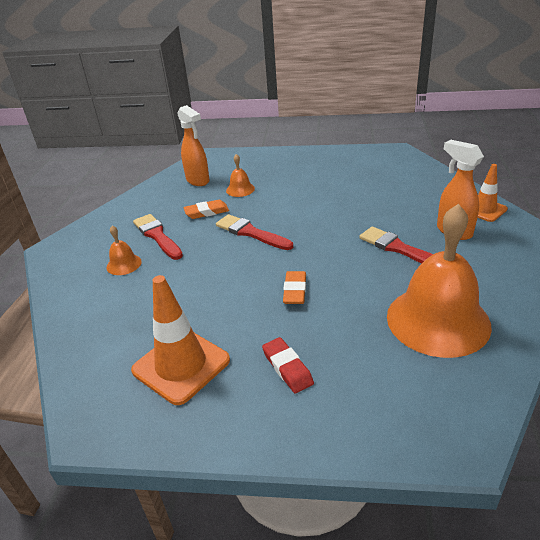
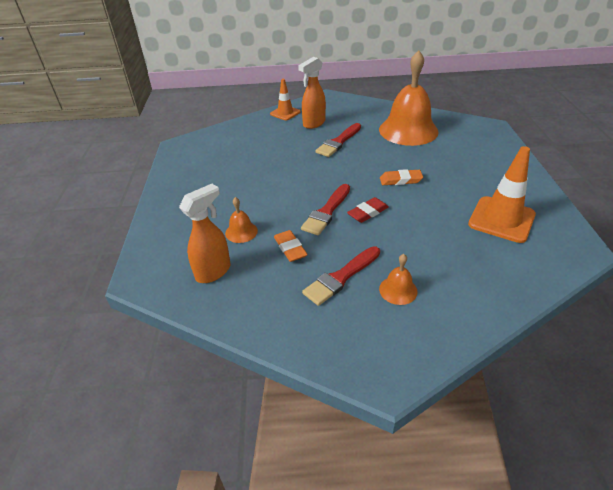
camera: 100 degrees left, 5 degrees up
(287, 368) = (475, 176): red eraser -> red eraser (367, 212)

